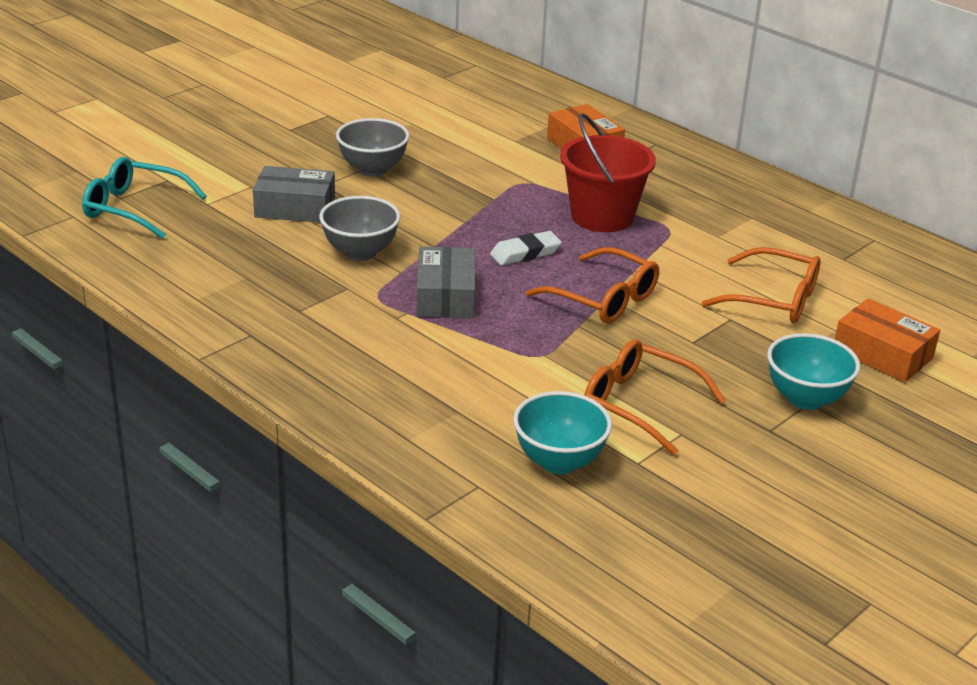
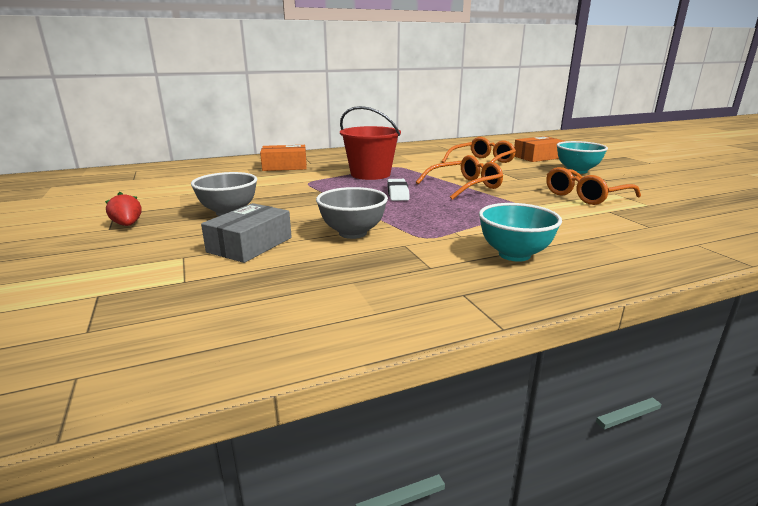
camera: 65 degrees left, 10 degrees down
(135, 209) = (131, 324): turquoise glasses -> none
(304, 133) = (127, 225): none -> red strawberry
(445, 296) = (438, 218): grey box -> none
(559, 461) = (655, 220): turquoise bowl -> turquoise bowl (514, 254)

